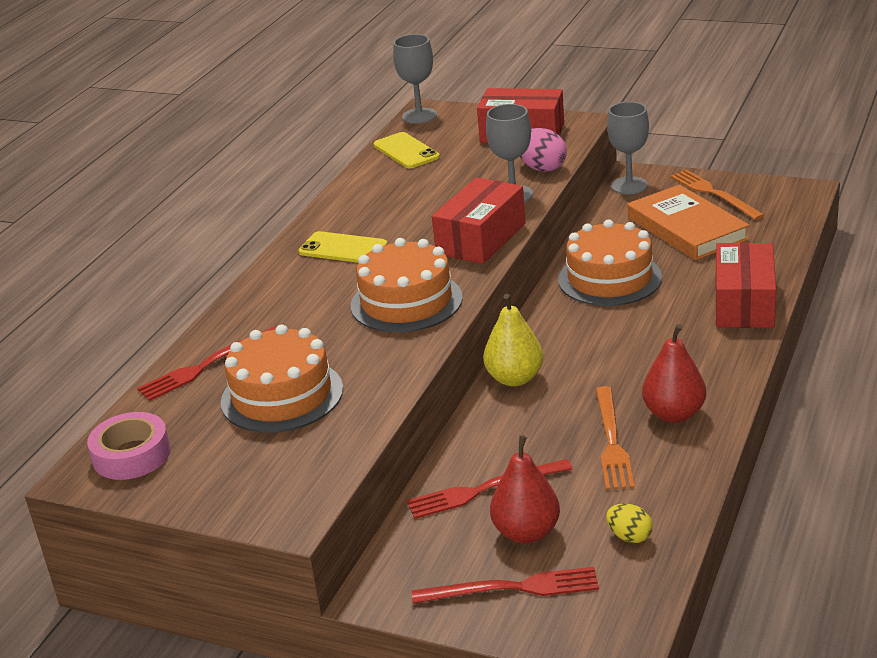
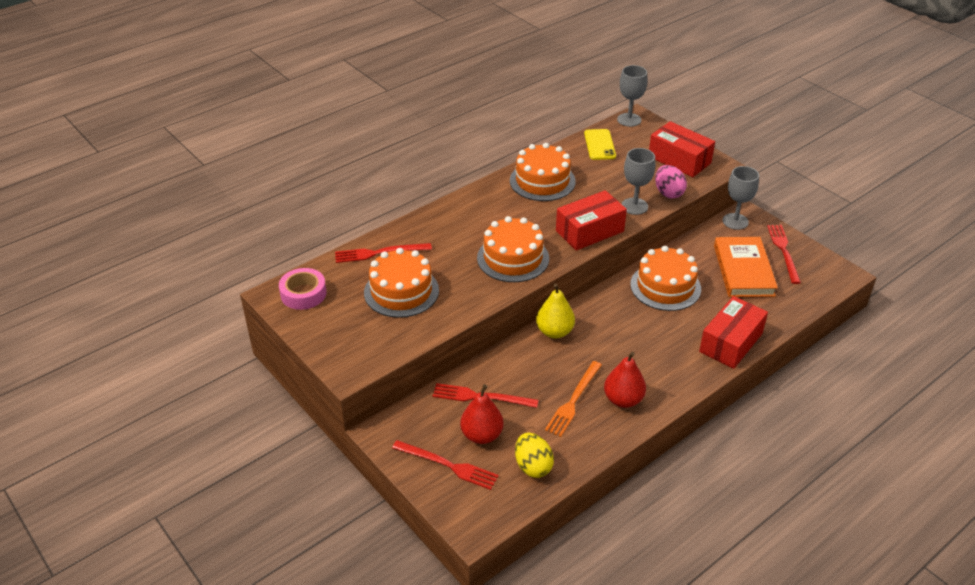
camera: 25 degrees right, 10 degrees up
(343, 249) = (508, 203): yellow phone -> none
(366, 210) = (542, 181): none -> orange cake
(629, 536) = (533, 466): yellow egg -> yellow egg, size x1.58
(714, 194) = (783, 251): orange fork -> red fork

